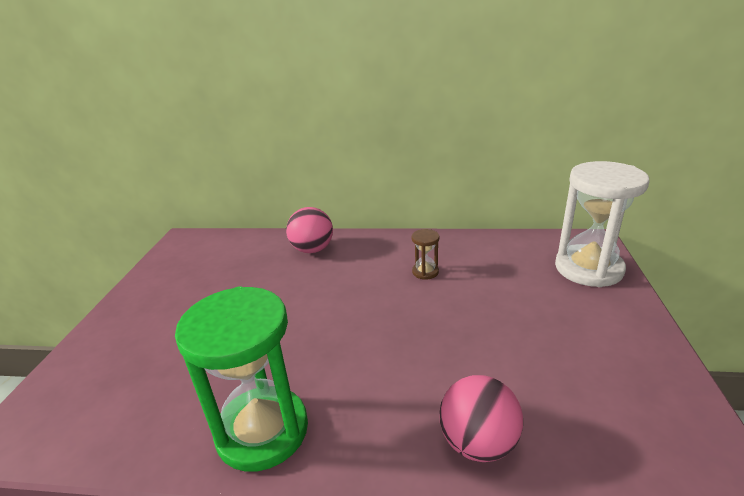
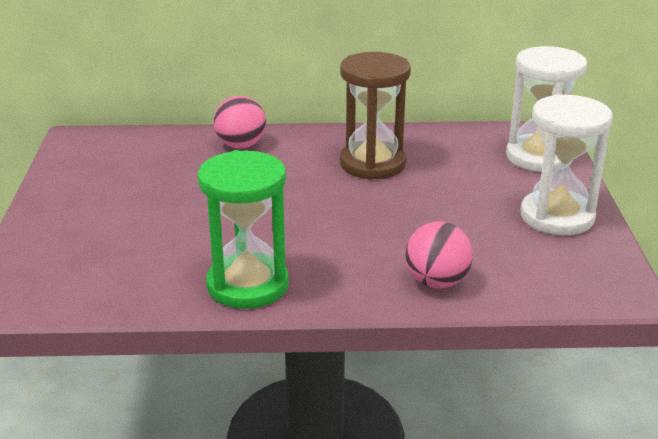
camera: 10 degrees left, 0 degrees up
(425, 272) = (372, 164): brown hourglass -> brown hourglass, size x2.34
(617, 346) = (557, 216): none -> white hourglass

